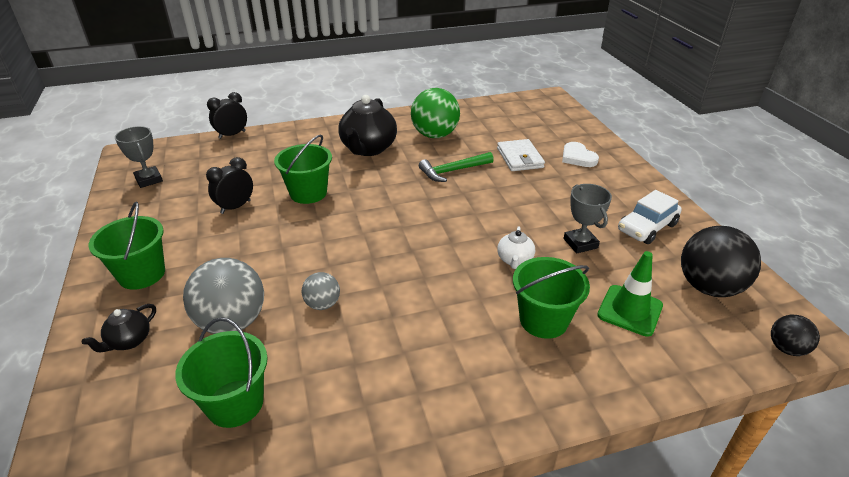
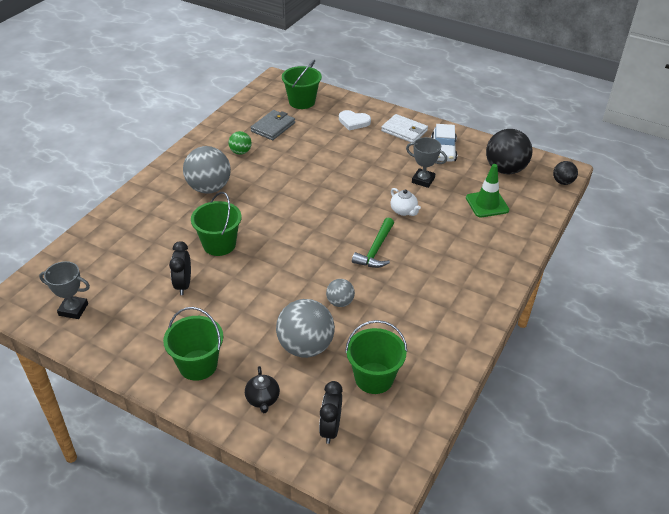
camera: 45 degrees left, 5 degrees up
(232, 135) = (77, 236): black clock -> black clock (330, 429)
(368, 149) = (209, 188): black teapot -> grey ball
(435, 135) = (240, 152): green ball -> green ball, size x0.52
(453, 171) = (292, 173): green hammer -> green hammer (376, 250)
(491, 129) = (273, 127): none -> grey wallet
(520, 158) = (320, 141): white wallet -> white wallet (404, 131)
(543, 320) = (457, 235): green bucket -> green bucket (302, 102)

